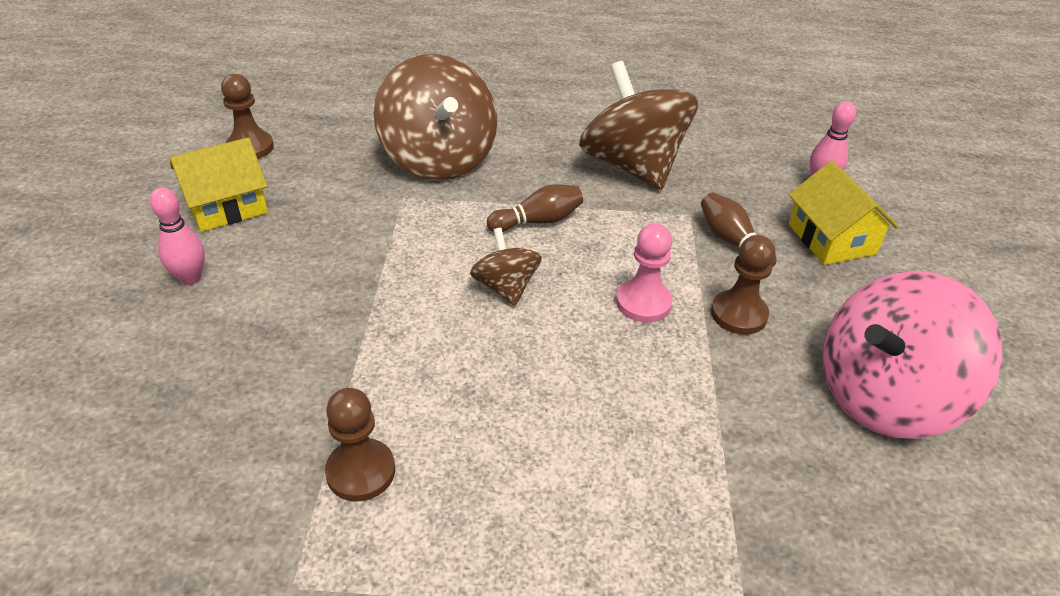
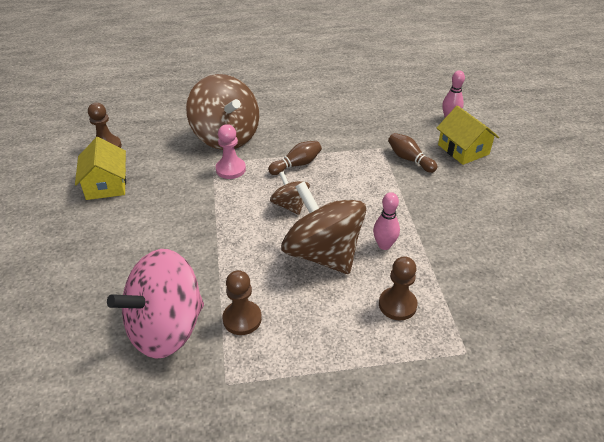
camera: 10 degrees left, 0 degrees up
(190, 278) = (101, 230): pink bowling pin -> pink bowling pin (384, 245)
(226, 206) = (106, 184): yellow house -> yellow house turned 60 degrees counterclockwise
(632, 166) = (341, 124): brown spinning top -> brown spinning top (322, 253)
(643, 302) = (370, 201): pink pawn -> pink pawn (230, 169)
(739, 314) = (423, 199): brown pawn -> brown pawn (397, 305)
(884, 396) = (510, 230): pink spinning top -> pink spinning top (166, 328)

